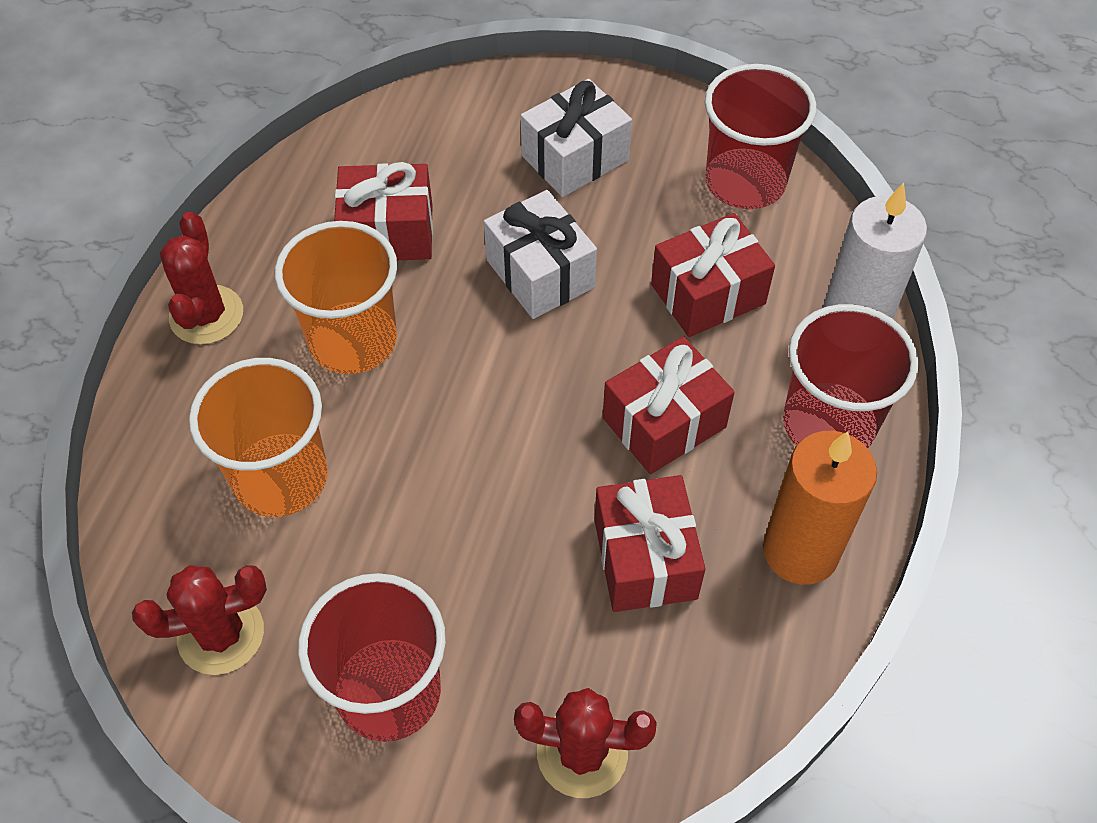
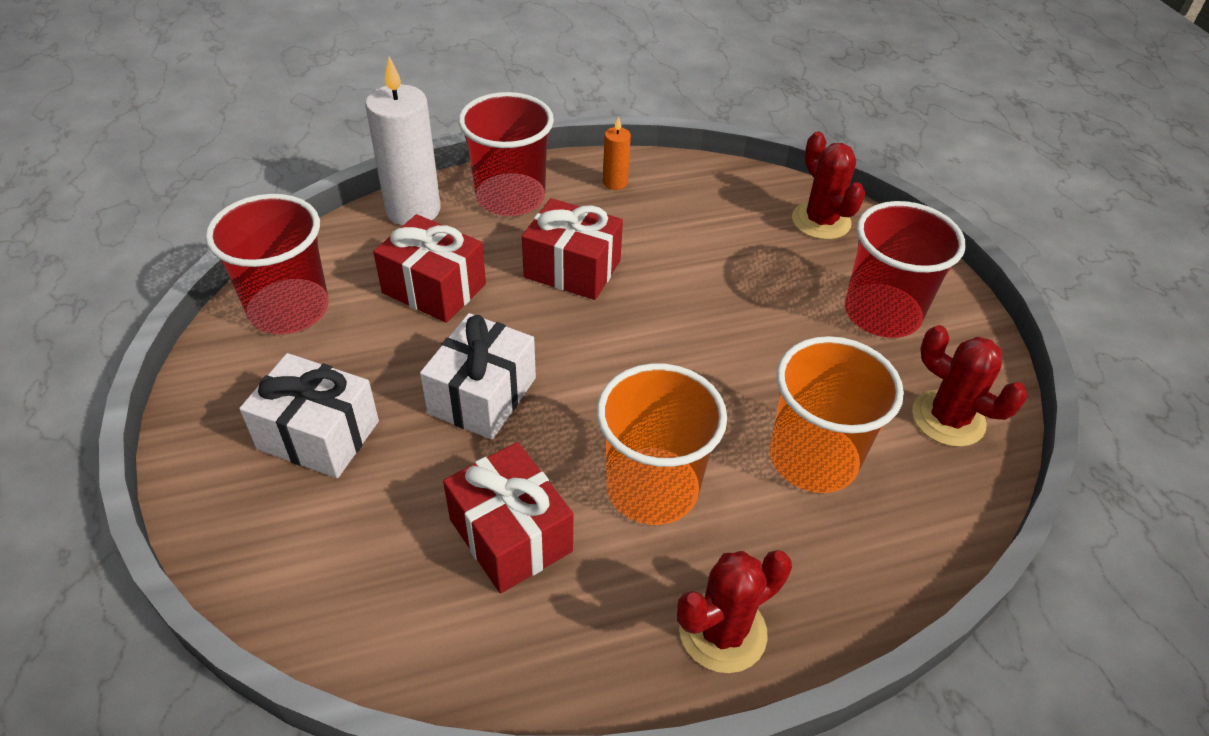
camera: 125 degrees left, 10 degrees down
(645, 559) = (682, 240): red gift -> none
(800, 551) = (615, 182): orange candle -> orange candle, size x0.48

